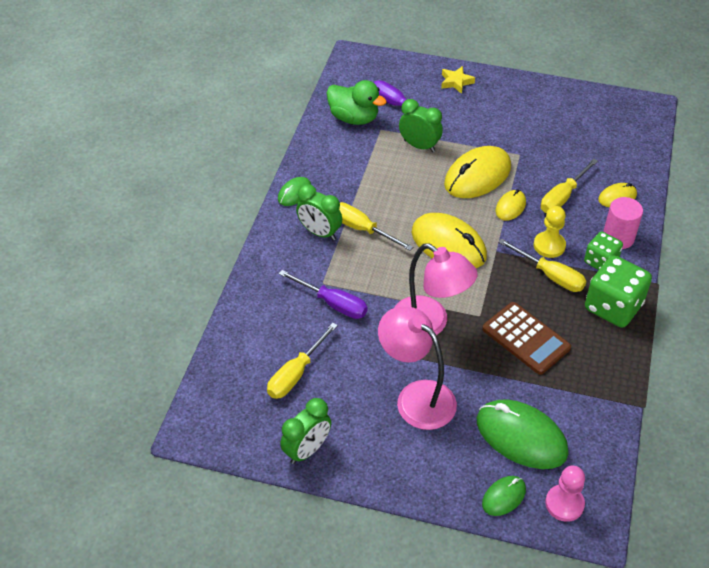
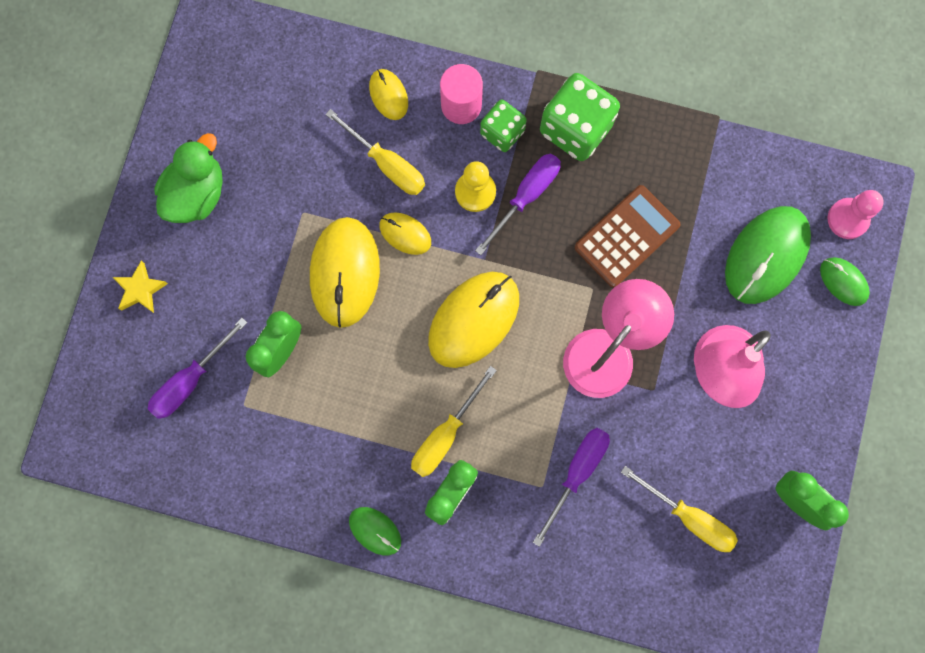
camera: 90 degrees left, 30 degrees up
(354, 118) = (216, 445): green duck -> green duck (196, 194)
(477, 176) = (345, 273): yellow mouse -> yellow mouse turned 45 degrees clockwise
(550, 275) = (526, 196): yellow screwdriver -> purple screwdriver

